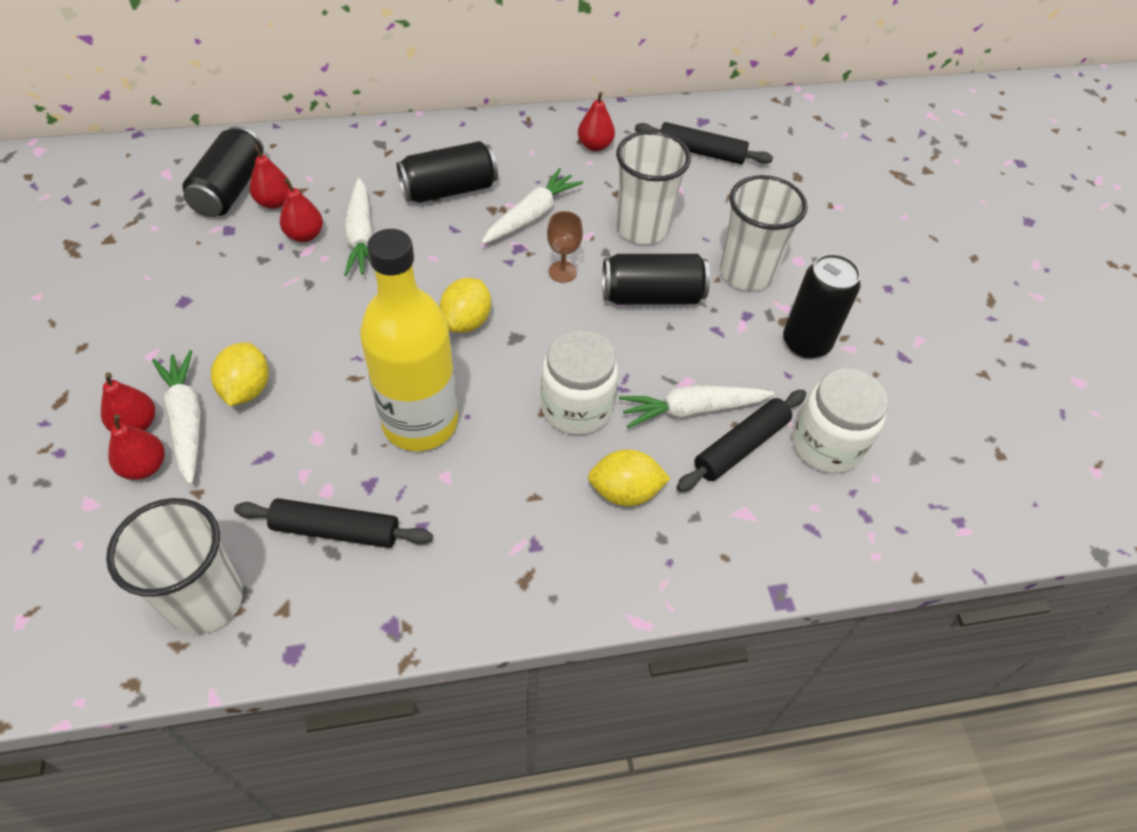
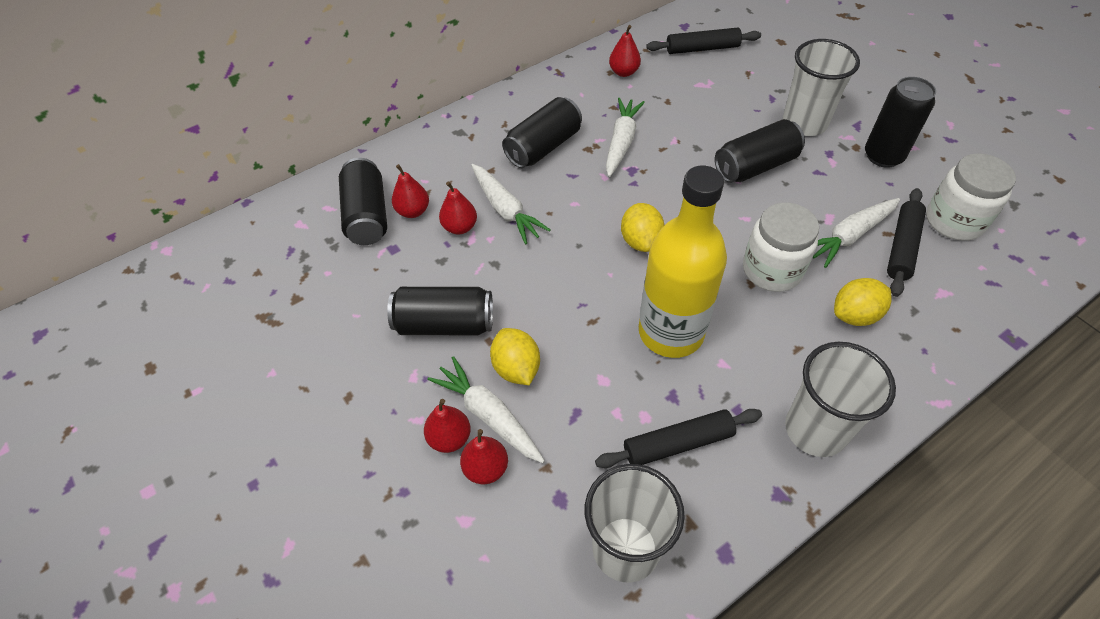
camera: 20 degrees left, 0 degrees up
(217, 319) = (444, 324): none -> black can
(562, 272) = (679, 174): brown goblet -> none
(642, 228) = (707, 119): white cup -> white cup (815, 430)

